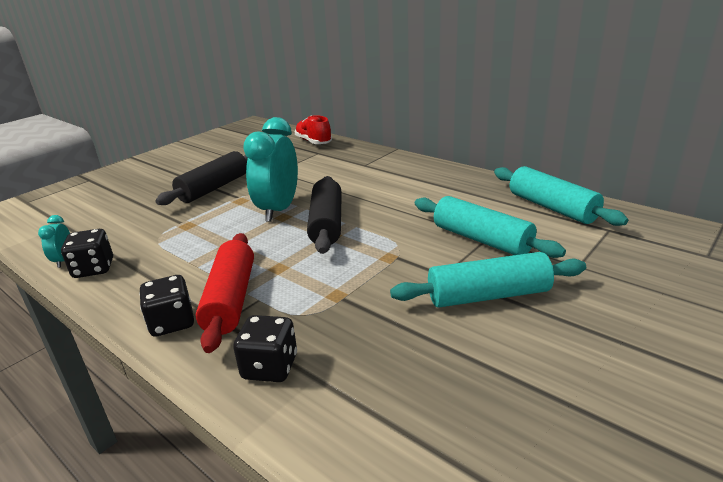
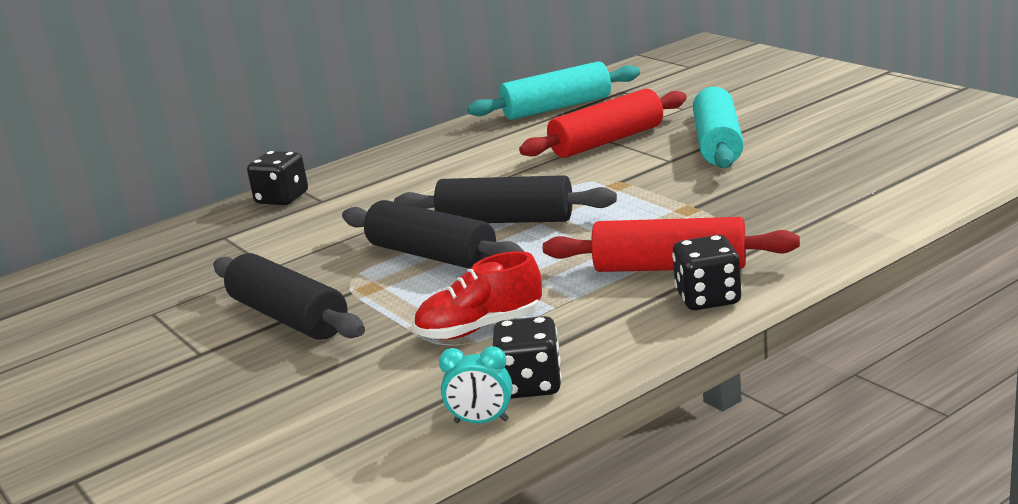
camera: 75 degrees left, 5 degrees down
(270, 367) = (806, 236): black dice -> black dice (282, 198)
(278, 210) = (432, 255): turquoise clock -> black rolling pin
(313, 142) = (162, 242): red shoe -> red shoe (480, 328)
(481, 239) = (607, 141): turquoise rolling pin -> red rolling pin

